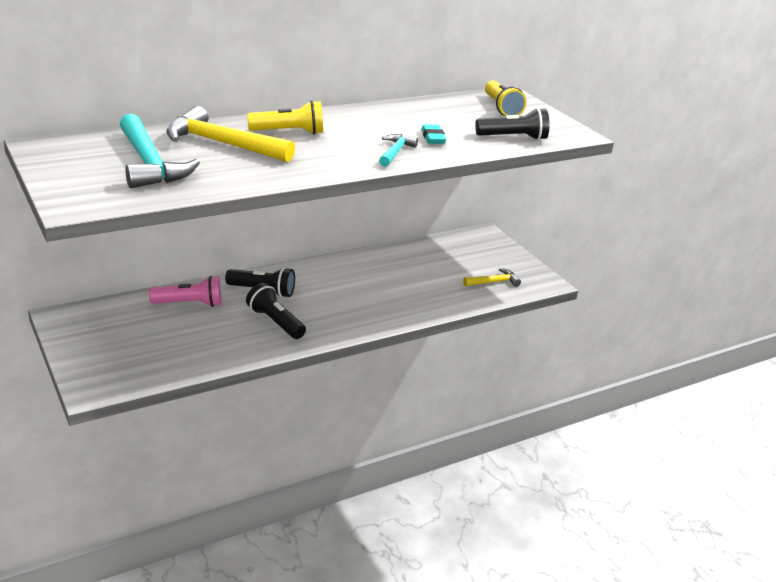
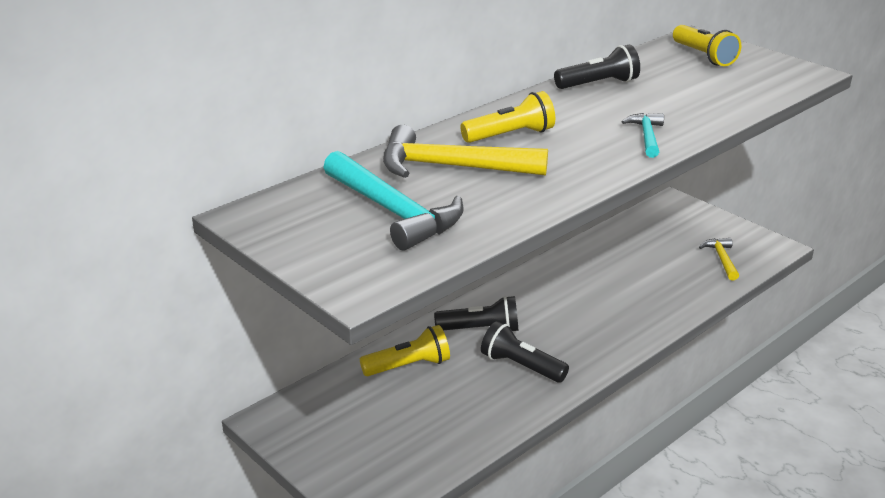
camera: 10 degrees left, 0 degrees up
(190, 304) = (409, 366): pink flashlight -> yellow flashlight
(433, 138) = (669, 109): turquoise eraser -> none
(493, 282) = (721, 259): yellow hammer -> yellow hammer turned 60 degrees counterclockwise
(513, 138) = (750, 91): black flashlight -> black flashlight (599, 84)

